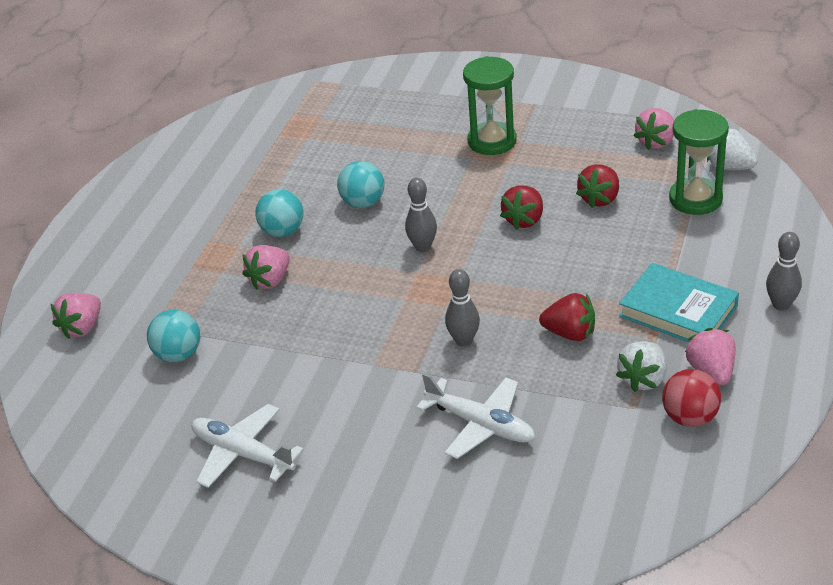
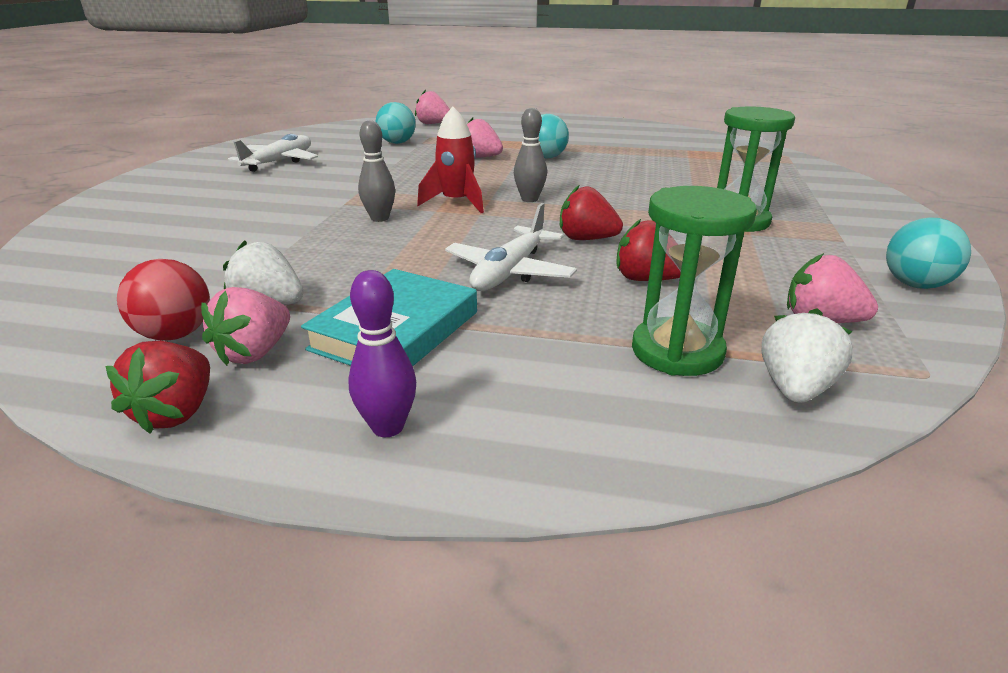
camera: 80 degrees right, 10 degrees down
(363, 203) = (596, 177): turquoise ball -> turquoise ball (915, 285)
(426, 293) = (456, 203): none -> red rocket
(480, 425) = (253, 228): white plane -> white plane (509, 272)
(570, 333) = (373, 264): red strawberry -> red strawberry (176, 412)
(711, 371) = (255, 353): pink strawberry -> pink strawberry turned 135 degrees clockwise
(781, 305) = (388, 427): grey bowling pin -> purple bowling pin

